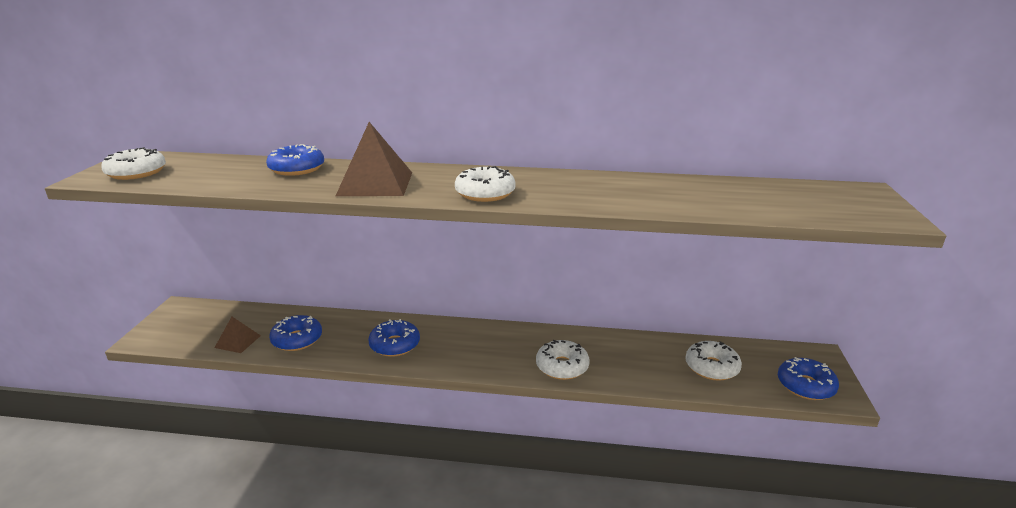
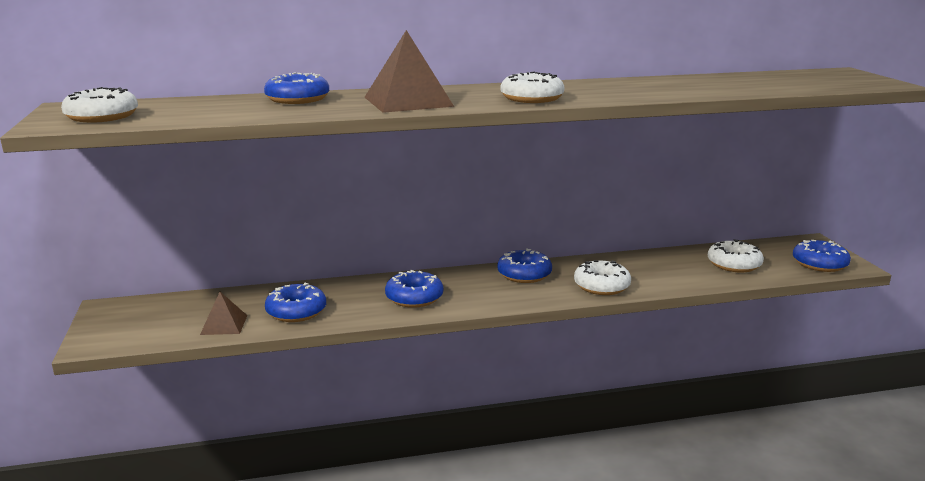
camera: 20 degrees left, 5 degrees down
(504, 338) = (524, 274): none -> blue donut

